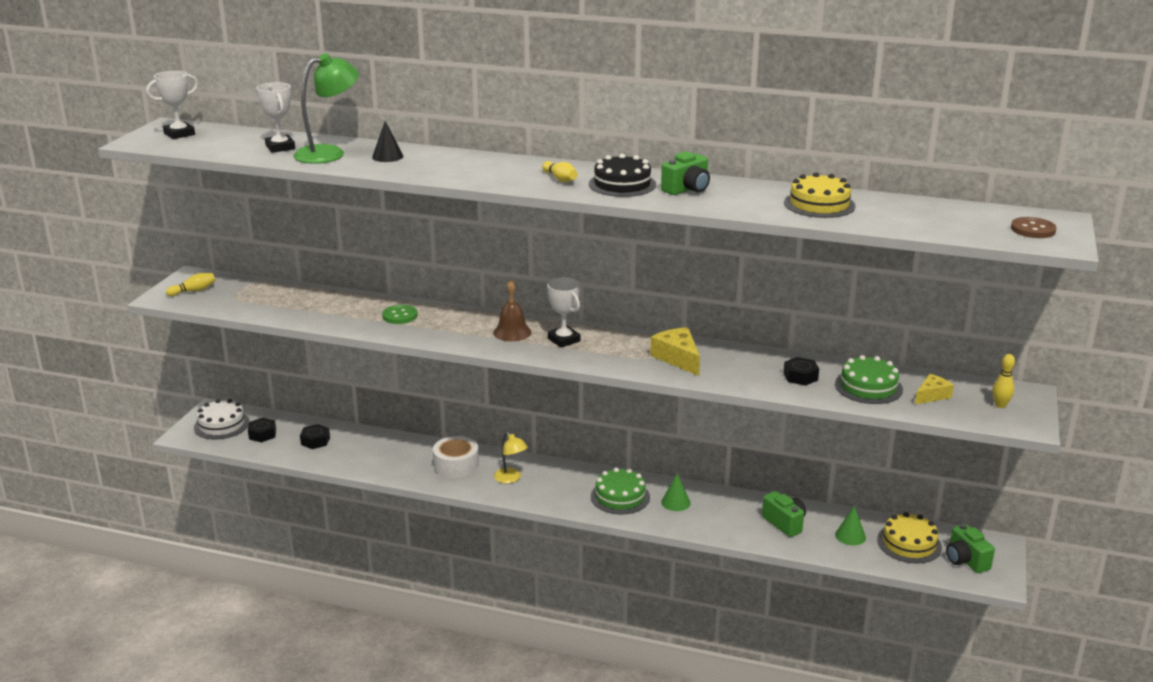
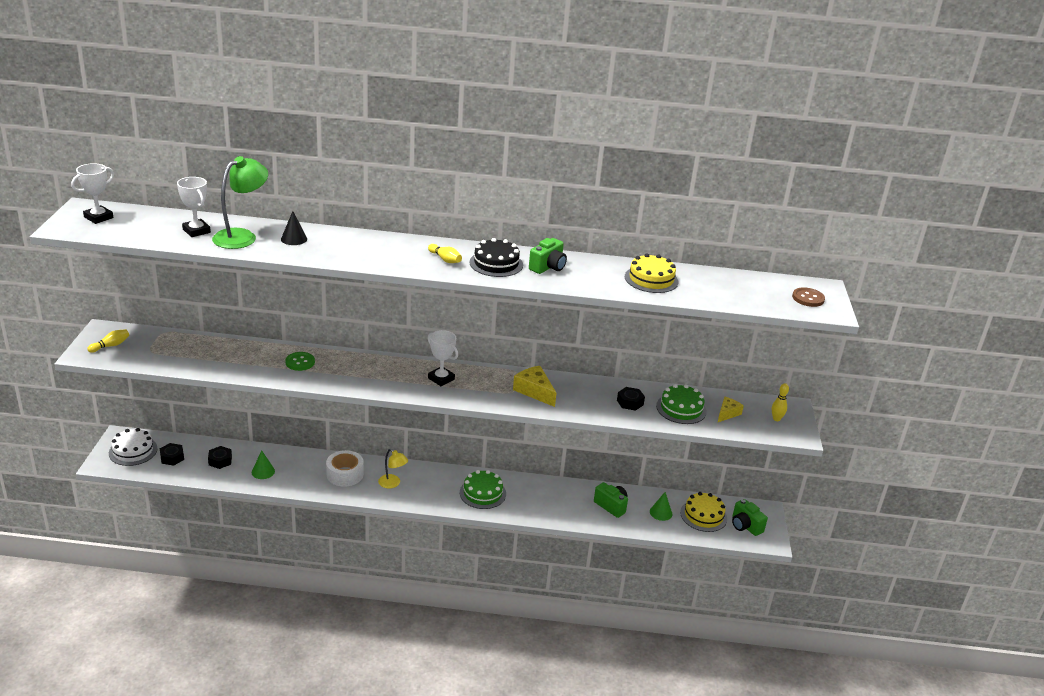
camera: 15 degrees left, 5 degrees up
(512, 332) = (397, 373): brown bell -> none
(675, 502) = (526, 494): green cone -> green cone (263, 471)

